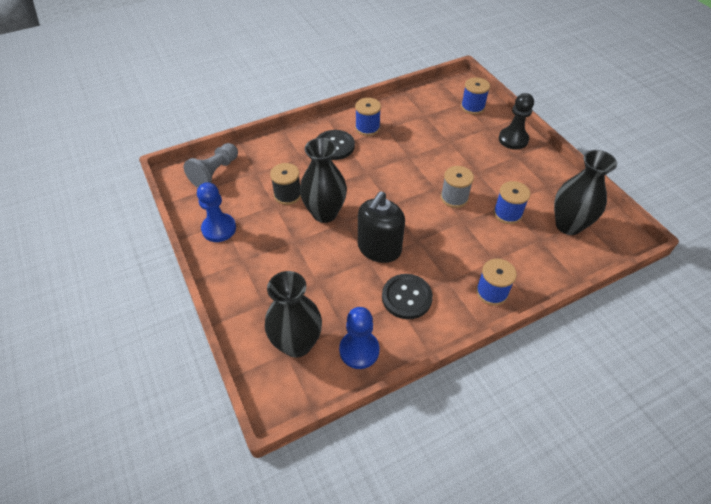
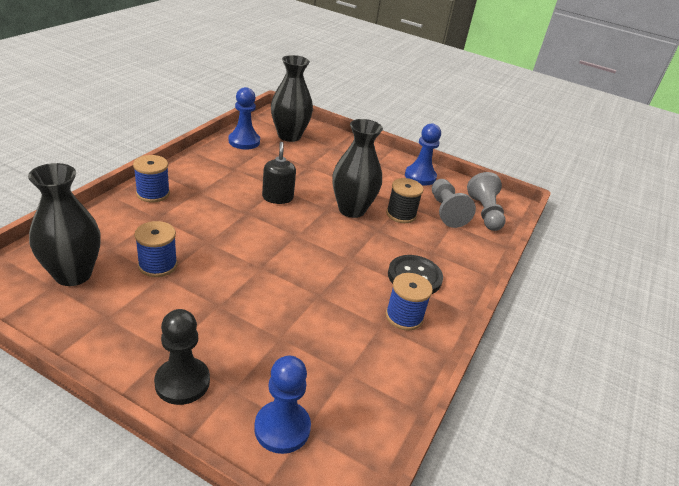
camera: 140 degrees right, 15 degrees down
(245, 185) = (446, 211): none -> grey pawn
(379, 248) = (277, 197): black soap dispenser -> black soap dispenser, size x0.67
(406, 297) = (229, 173): black button -> none
(454, 197) = (231, 263): grey spool -> none
(472, 107) = (282, 428): blue spool -> blue pawn

